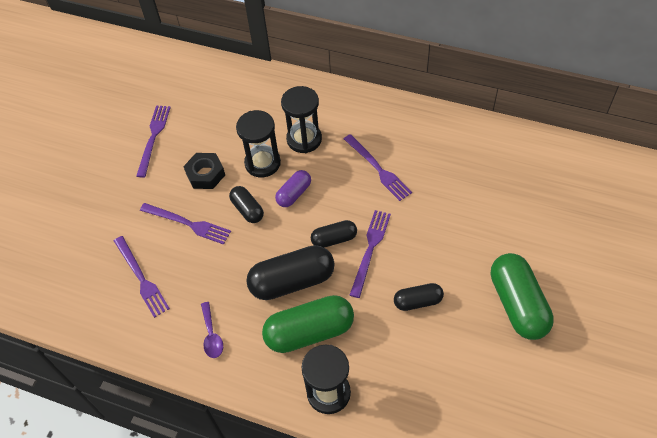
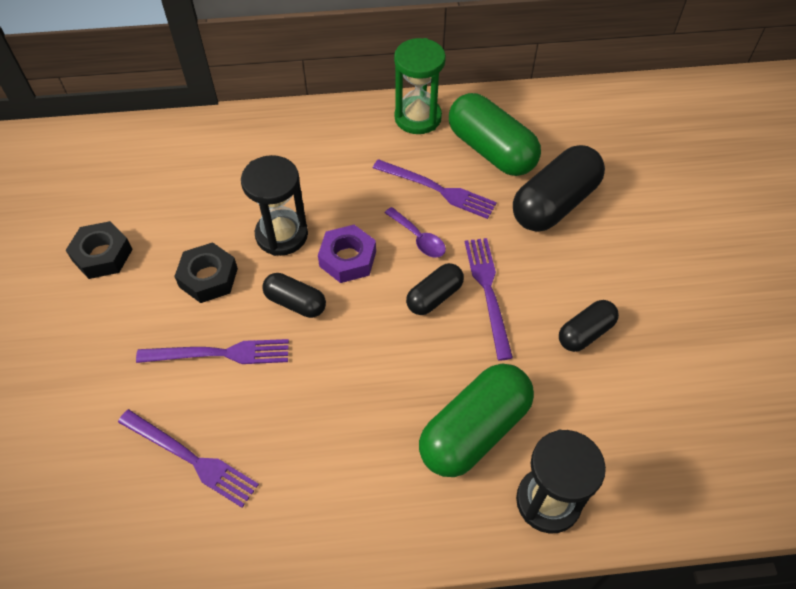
camera: 30 degrees left, 0 degrees up
(153, 137) = (102, 255): purple fork -> black nut
(211, 335) = (342, 495): purple spoon -> purple spoon (418, 238)
(292, 281) = (412, 373): black capsule -> black capsule (554, 203)
(294, 194) = (347, 259): purple capsule -> purple nut
(304, 139) = (320, 186): black hourglass -> none
(394, 114) = (418, 118): none -> green hourglass
(517, 304) = (700, 288): green capsule -> green capsule (491, 150)

